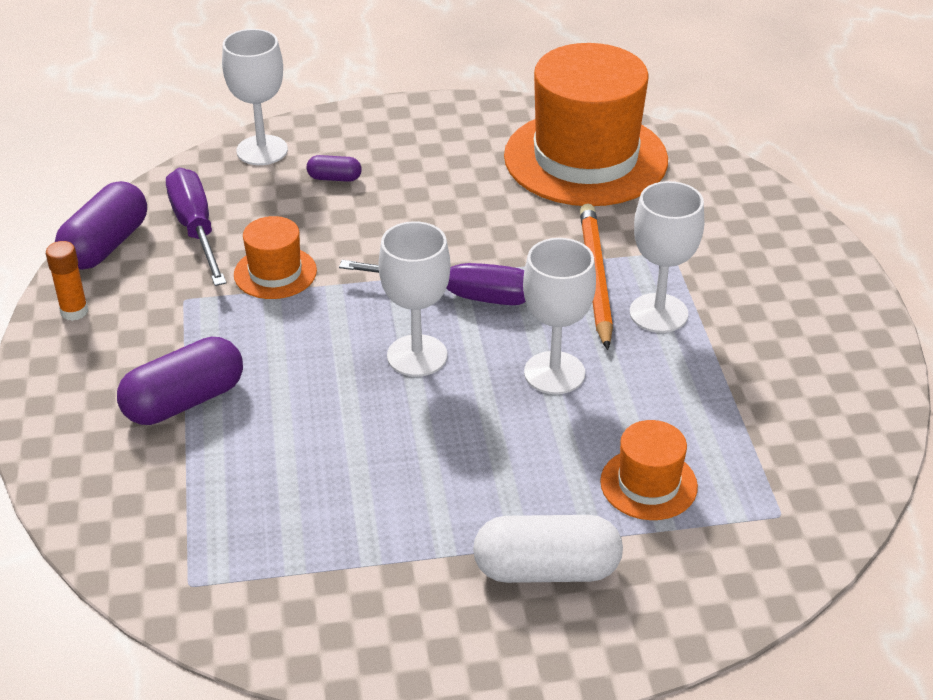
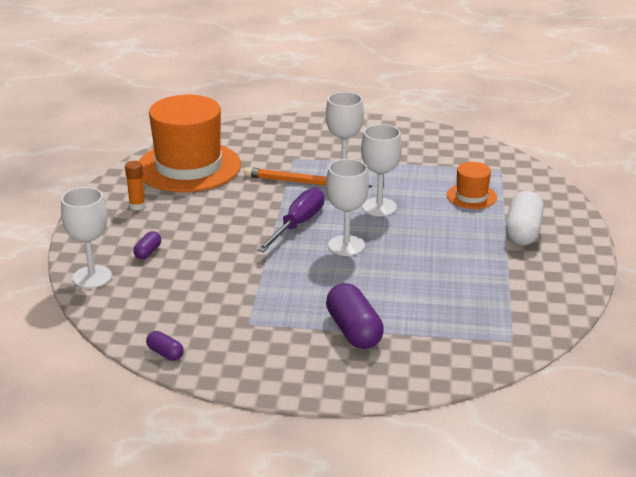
camera: 75 degrees left, 10 degrees down
(74, 311) = (237, 371): orange glue stick -> orange glue stick (137, 206)
(106, 245) = (165, 353): purple capsule -> purple capsule, size x0.50
(196, 229) = (171, 312): purple screwdriver -> none
(275, 273) = (239, 285): orange hat -> none

